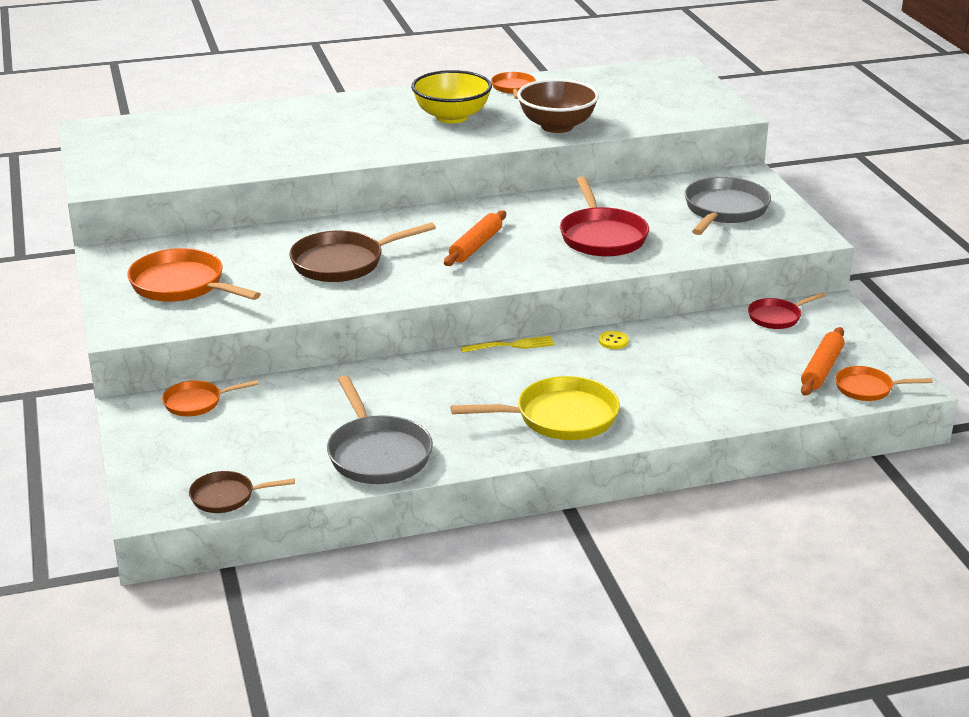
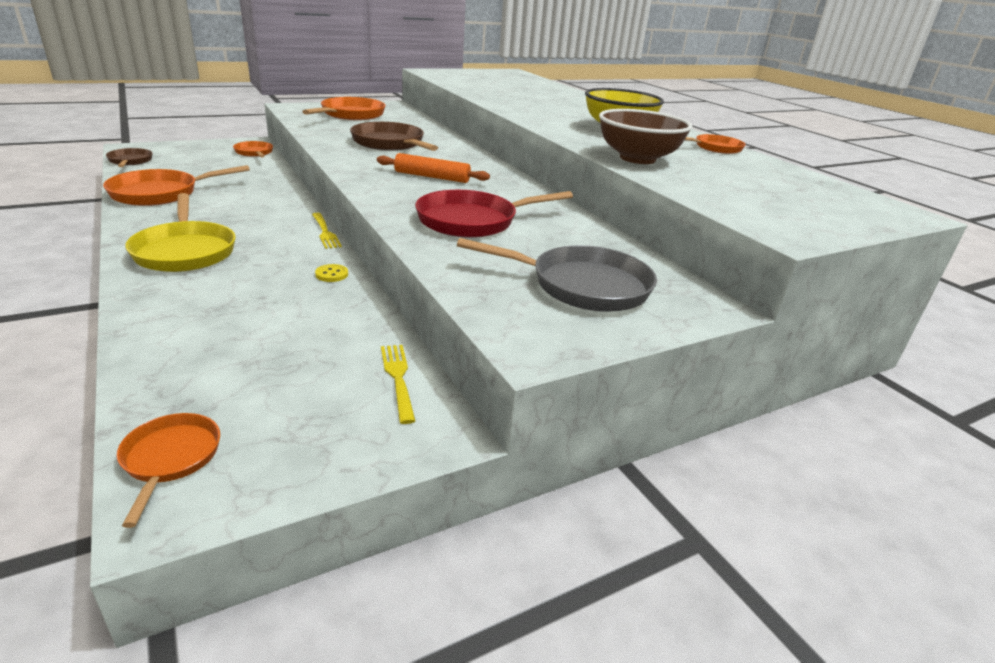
camera: 75 degrees right, 0 degrees up
(377, 453) = (160, 193): grey pan -> orange pan
(777, 317) = (398, 379): red pan -> yellow fork
(822, 369) = (243, 414): orange rolling pin -> none

